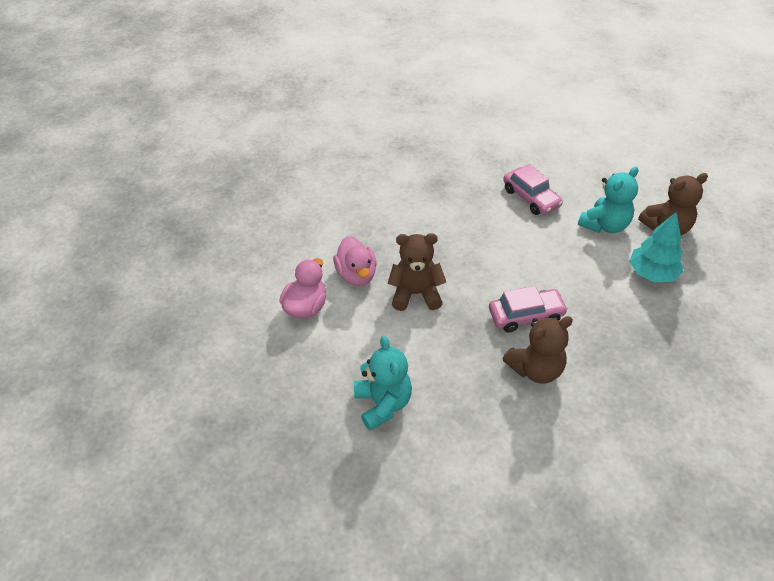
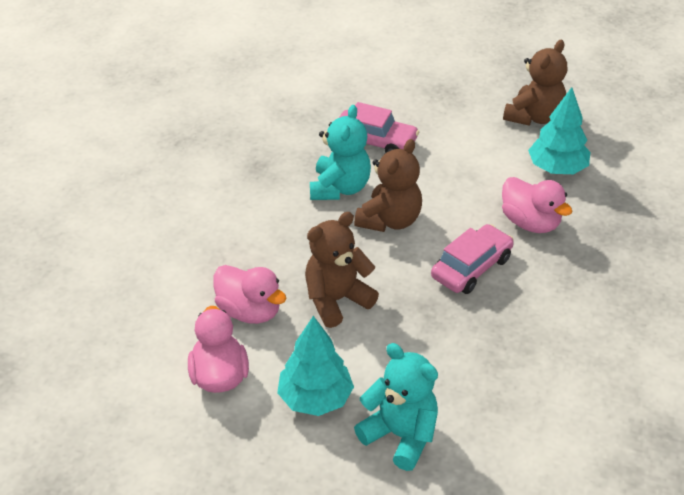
camera: 35 degrees left, 5 degrees down
(350, 351) = (315, 398): none -> turquoise tree
(536, 369) = (525, 317): brown teddy bear -> brown teddy bear (389, 220)
(597, 304) = (530, 223): none -> pink duck
(604, 225) = (473, 139): turquoise teddy bear -> turquoise teddy bear (340, 188)

